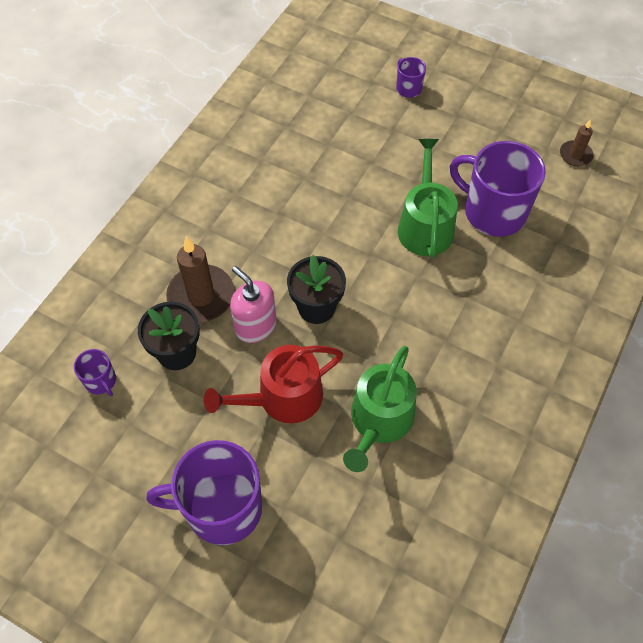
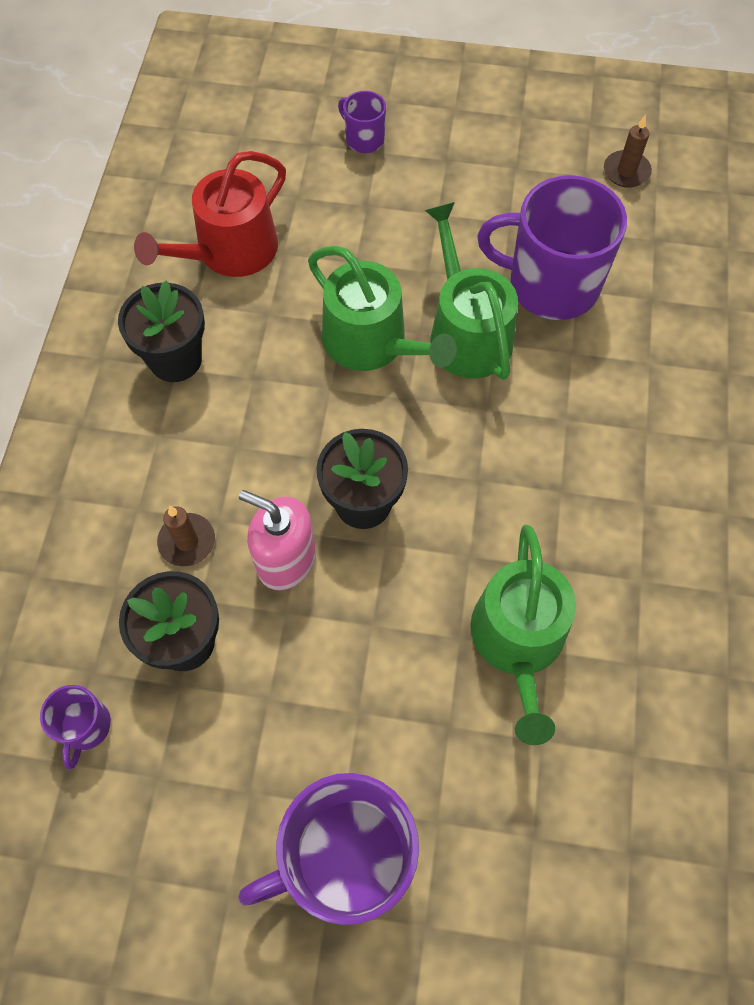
camera: 20 degrees left, 5 degrees up
(101, 381) = (85, 727): purple mug -> purple mug turned 60 degrees clockwise
(201, 296) = (187, 541): brown candle -> brown candle, size x0.55
(236, 188) = (175, 359): none -> black flower pot
(282, 398) = (368, 656): red watering can -> red watering can (229, 252)
(362, 214) = (372, 343): none -> green watering can

